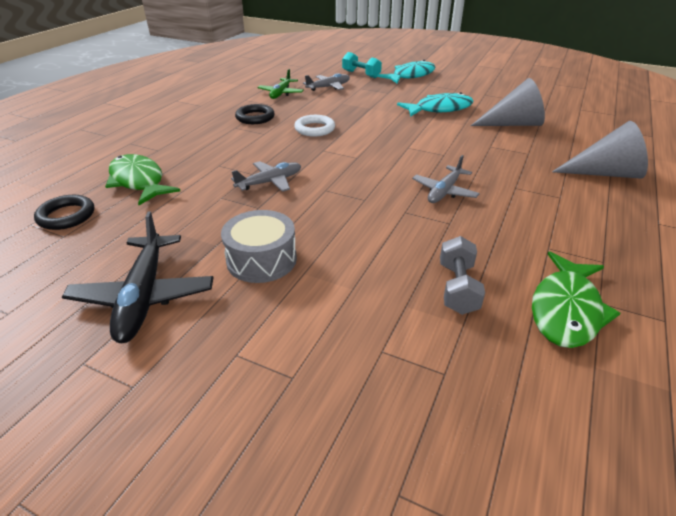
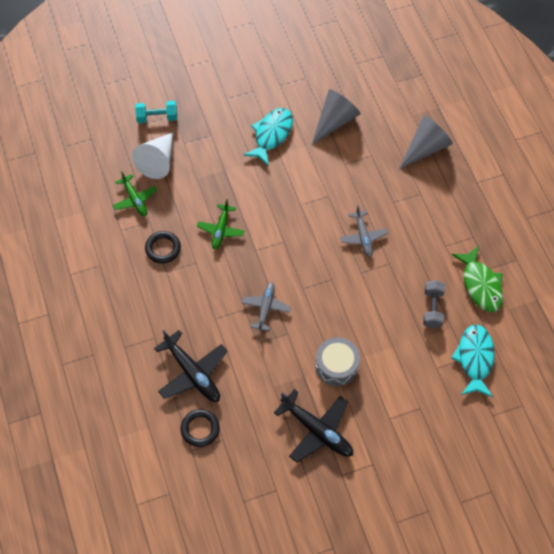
camera: 45 degrees left, 25 degrees up
(138, 181) = (192, 372): green fish -> black plane
(314, 129) = (221, 230): white ring -> green plane
(328, 87) = (158, 161): grey plane -> white cone
(411, 76) = (198, 91): turquoise fish -> turquoise fish (474, 359)
(457, 288) = (432, 308): grey dumbbell -> grey dumbbell turned 45 degrees clockwise

